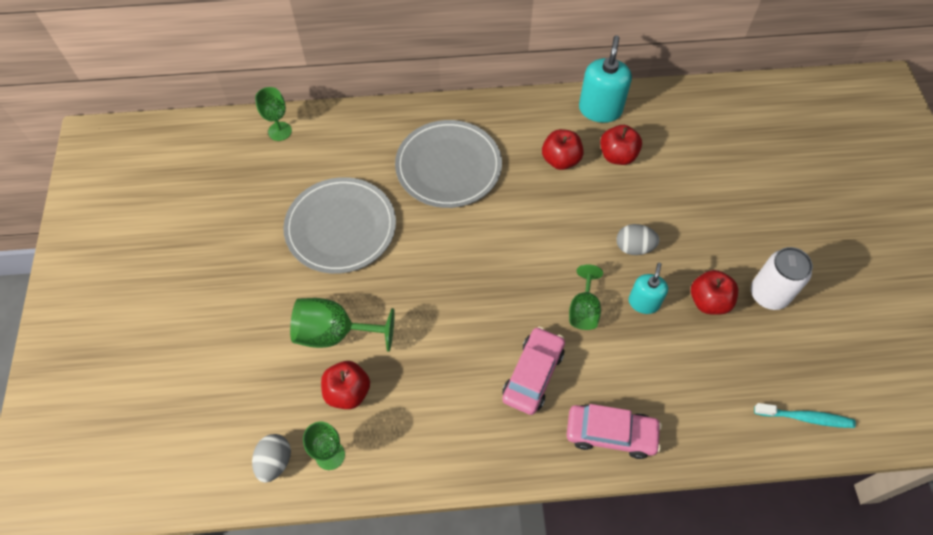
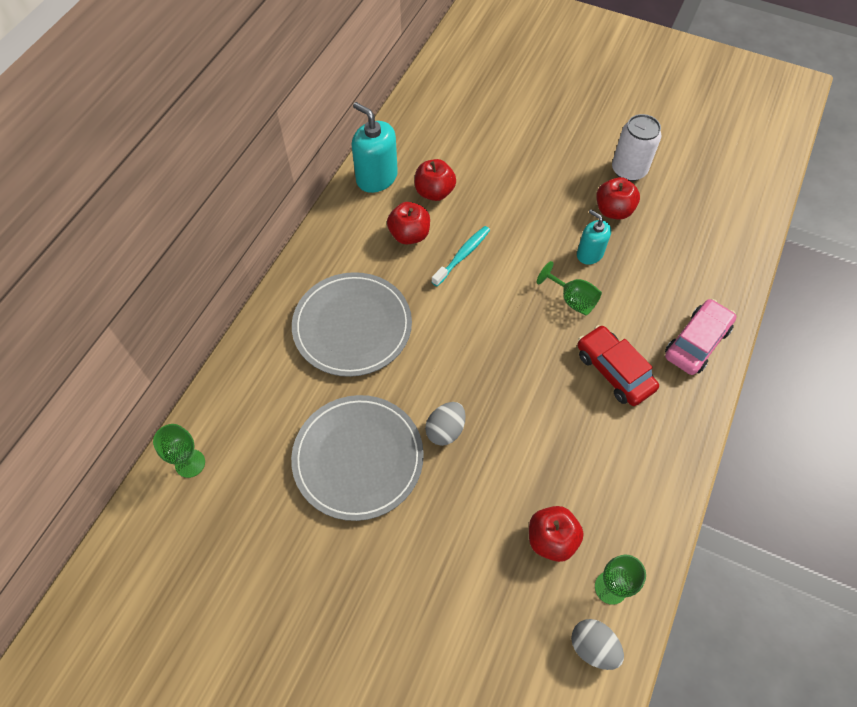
camera: 60 degrees left, 0 degrees up
(334, 333) = (479, 522): green goblet -> none
(533, 375) = (614, 371): pink car -> red car
(634, 247) = (533, 231): grey egg -> grey egg (445, 430)
(806, 418) = (742, 209): turquoise toothbrush -> turquoise toothbrush (462, 255)

